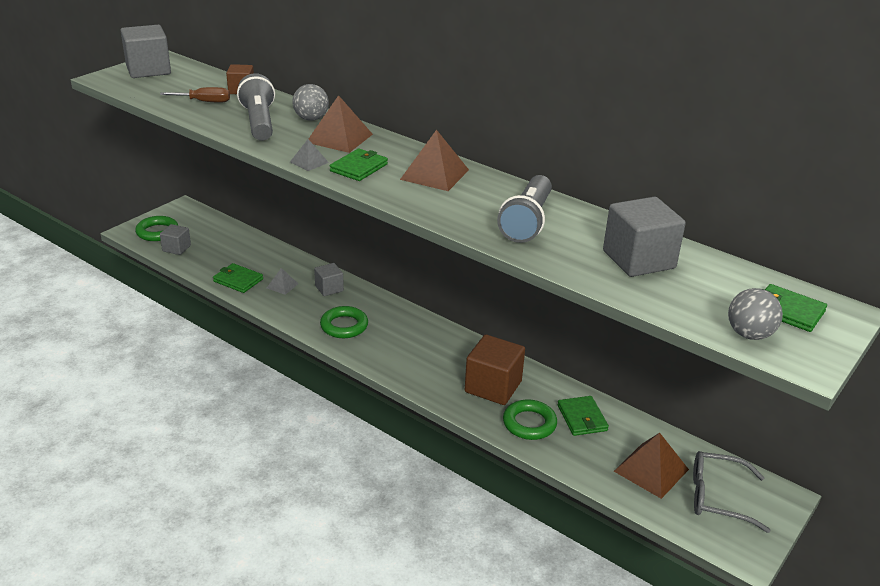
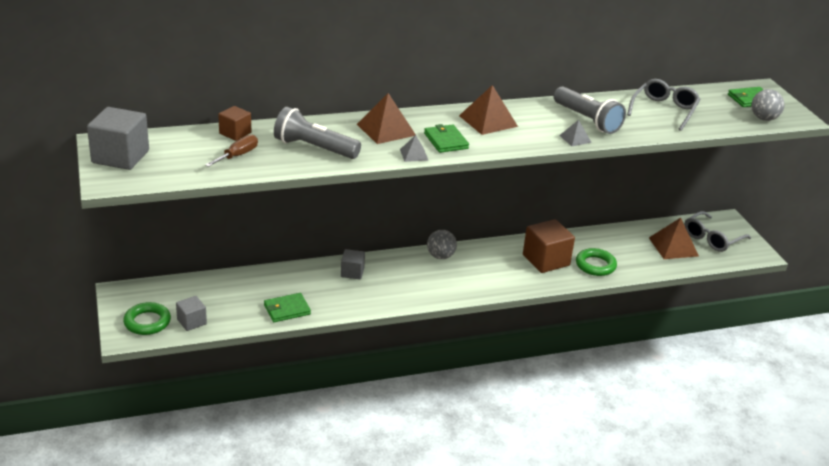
camera: 55 degrees left, 0 degrees up
(282, 285) = (322, 292): grey pyramid -> grey pyramid (575, 139)
(311, 119) = (335, 127): grey ball -> grey ball (440, 256)
(344, 326) = (411, 287): green ring -> none
(582, 418) = (607, 245): green wallet -> none
(638, 259) = (664, 110): grey cube -> grey glasses

